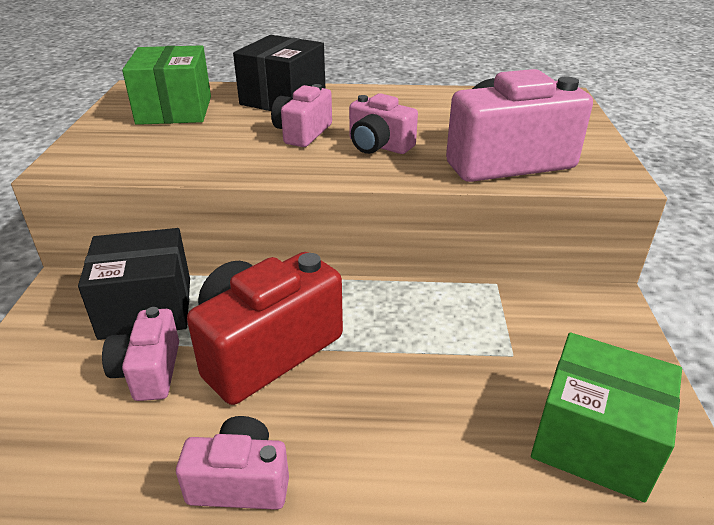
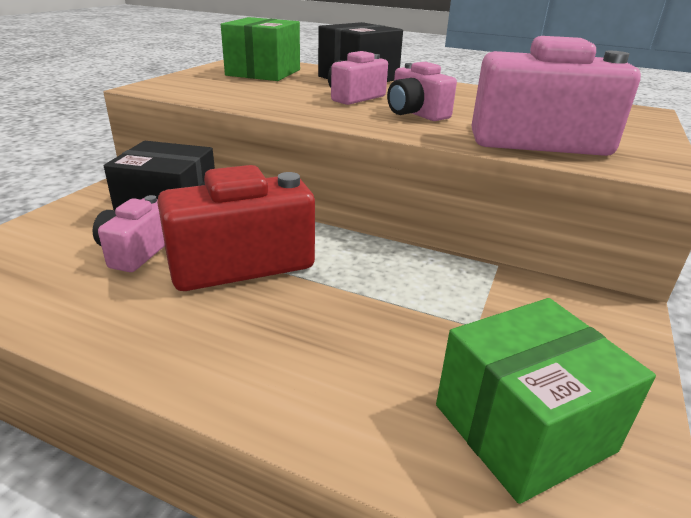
camera: 20 degrees right, 5 degrees down
(240, 481) = (140, 348): pink camera -> none
(594, 440) = (523, 427): green box -> green box turned 75 degrees counterclockwise

